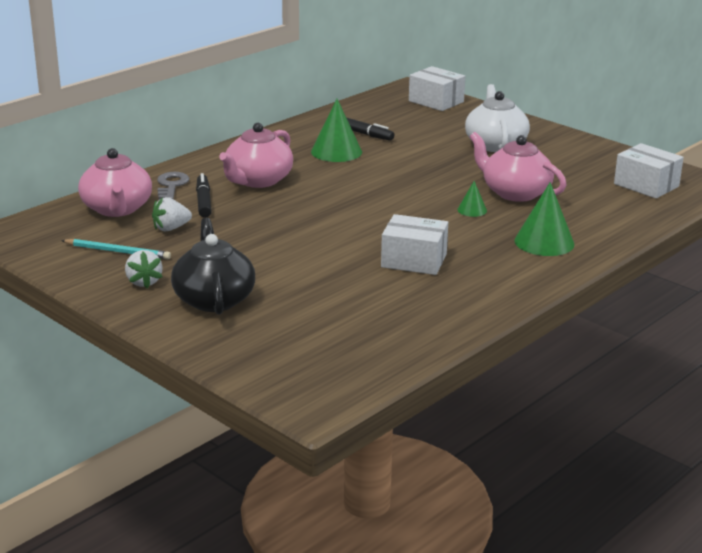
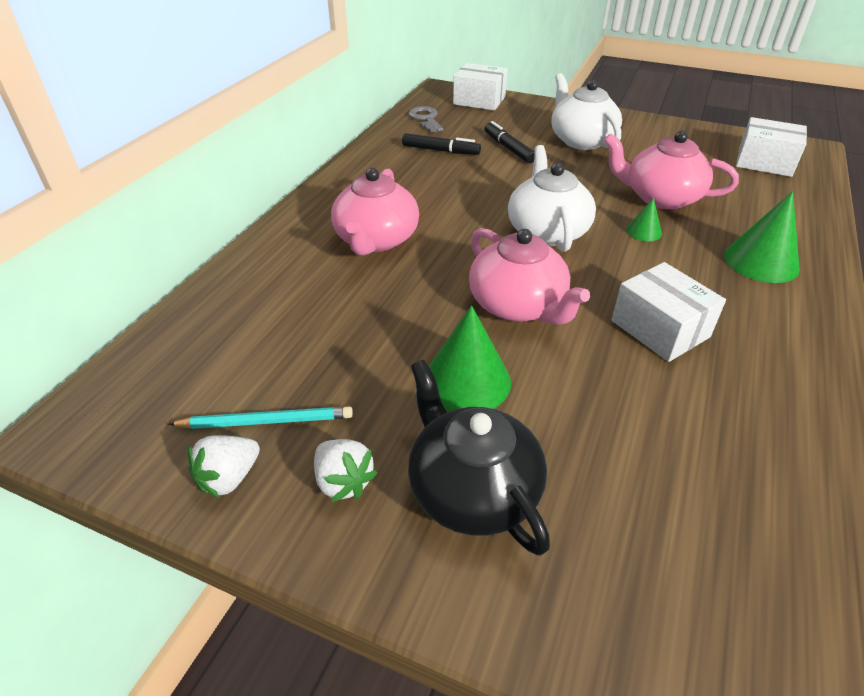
camera: 20 degrees left, 15 degrees up
(117, 209) = (221, 331): pink teapot -> pink teapot (518, 305)
(171, 185) = (273, 272): grey key -> grey key (426, 119)
(171, 228) = (317, 350): white strawberry -> white strawberry (229, 478)
(203, 201) = (331, 290): black marker -> black marker (508, 148)
(336, 152) = (433, 180): green cone -> green cone (467, 380)
(393, 197) = (547, 231): none -> white teapot
(414, 260) = (660, 329): white box -> white box turned 60 degrees clockwise

